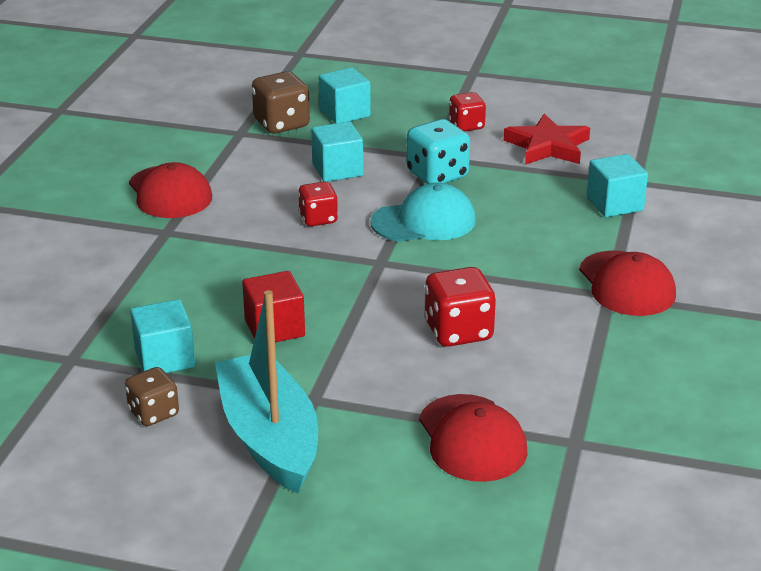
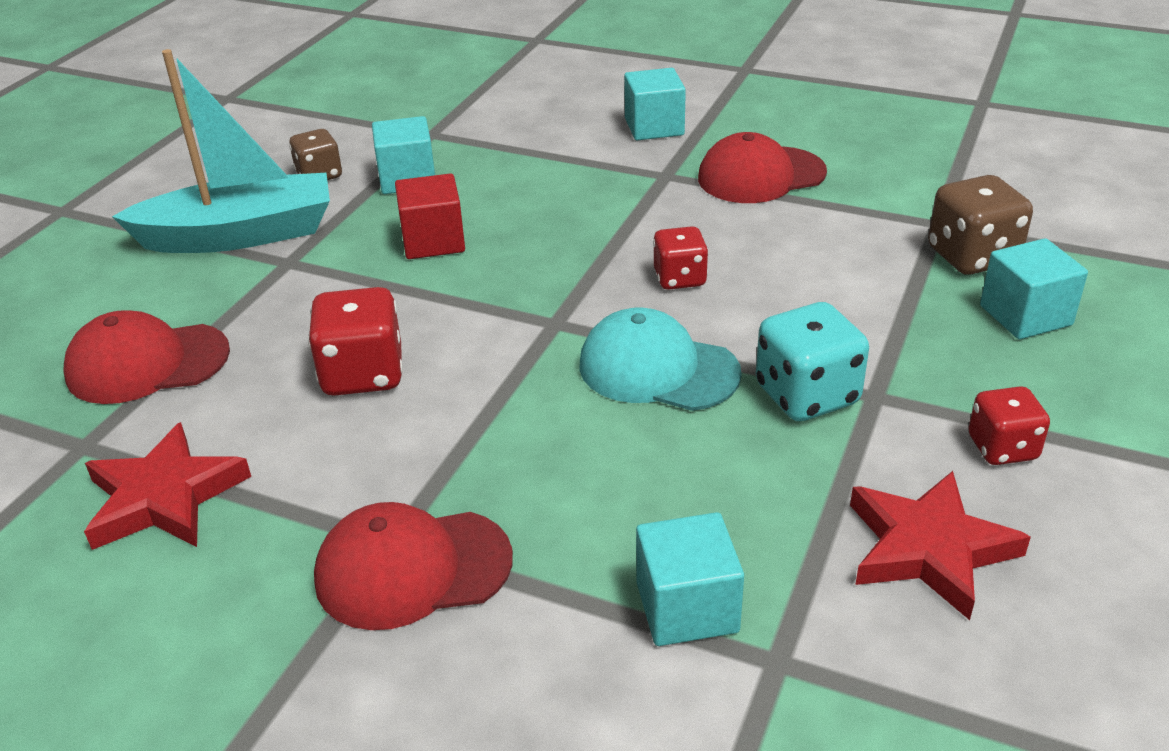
camera: 100 degrees right, 5 degrees up
(337, 170) = (824, 300): turquoise cube -> turquoise cube (654, 127)
(424, 221) = (658, 369): turquoise cap -> turquoise cap turned 120 degrees clockwise
(610, 388) = (164, 497): none -> red star

